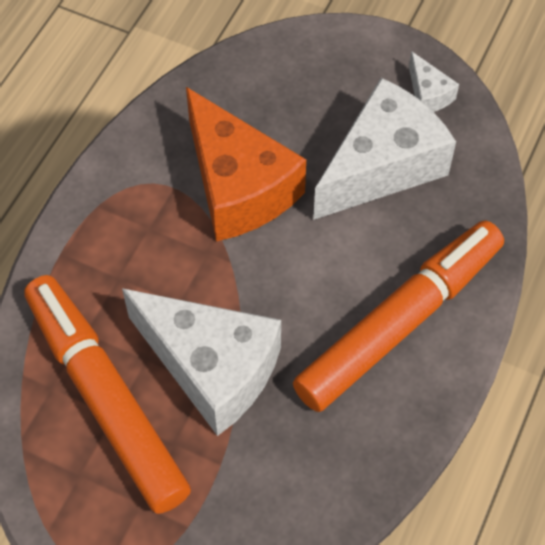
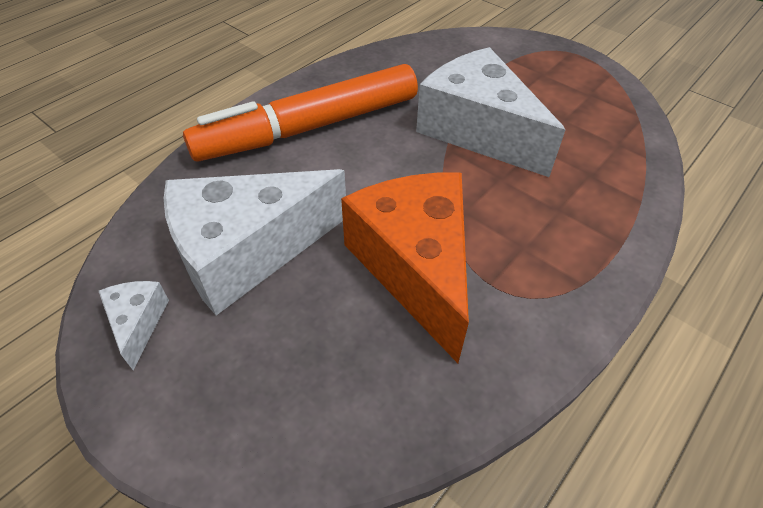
camera: 165 degrees left, 10 degrees down
(106, 399) = (570, 128): orange marker -> none

